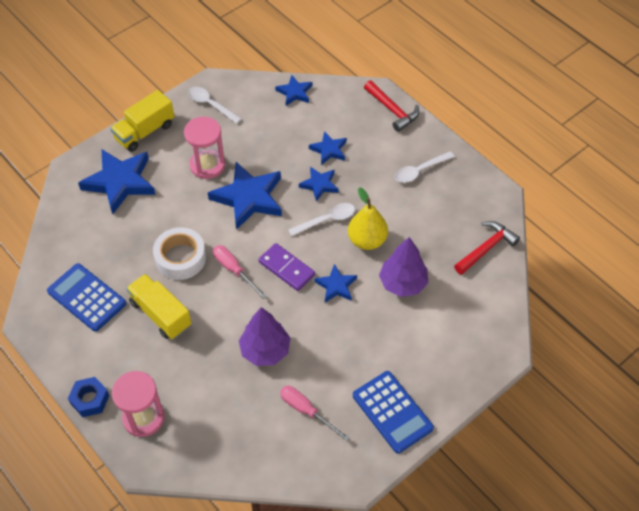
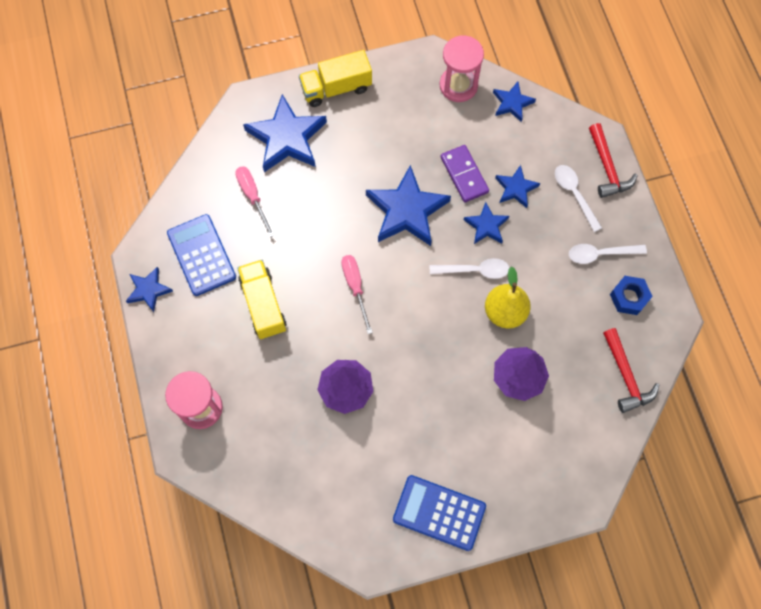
camera: 25 degrees right, 15 degrees up
(90, 400) = (160, 366): blue nut -> blue nut (629, 297)
(180, 258) = (309, 250): white tape -> none
(207, 165) = (382, 154): pink hourglass -> pink hourglass (458, 85)
(210, 104) = (417, 82): white spoon -> white spoon (574, 194)
(286, 268) = (408, 308): purple domino -> purple domino (464, 175)
(306, 411) = (356, 472): pink screwdriver -> pink screwdriver (253, 196)
(336, 286) = (449, 350): blue star -> blue star (148, 290)
(392, 412) = (439, 513): blue calculator -> blue calculator turned 120 degrees clockwise
(486, 248) = (626, 376): red hammer -> red hammer turned 90 degrees clockwise

